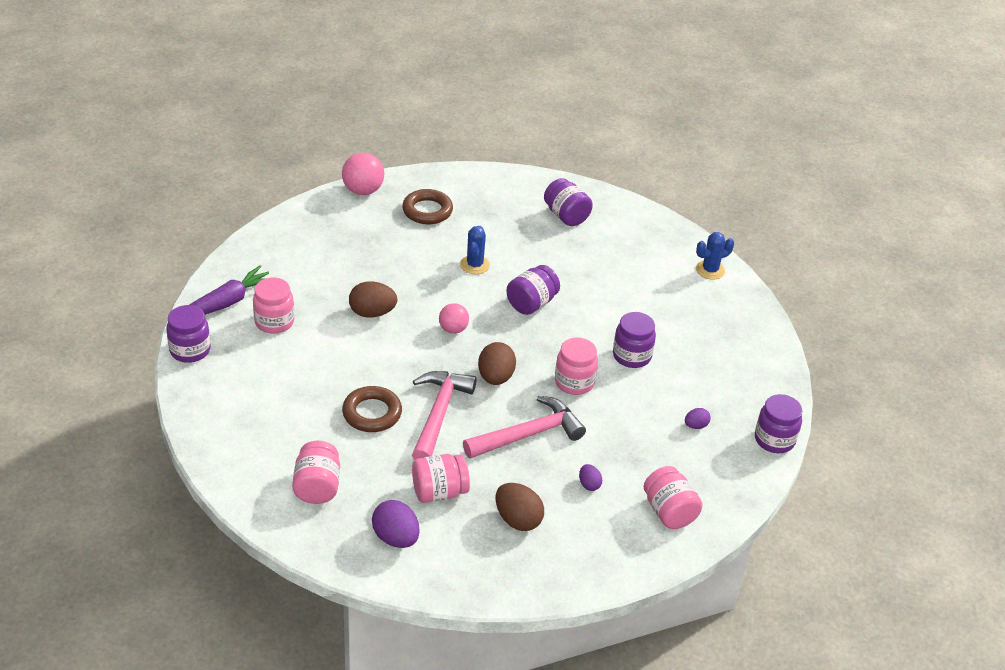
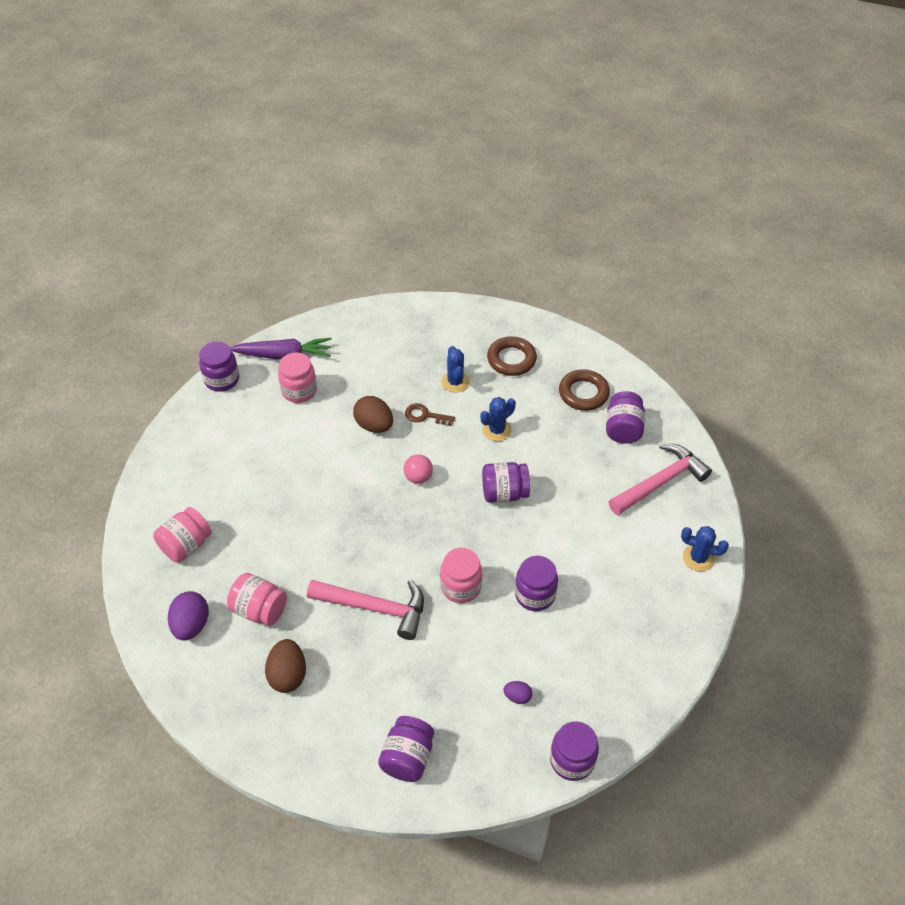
camera: 45 degrees right, 10 degrees up
(363, 190) = (480, 314): pink ball -> none
(372, 413) = (284, 510): brown ring -> brown ring (583, 393)
(401, 248) = (455, 382): none -> blue cactus
(406, 284) = (425, 415): none -> brown key
(438, 414) = (329, 543): pink hammer -> pink hammer (660, 482)
(495, 377) = (404, 541): brown egg -> none
(589, 484) = (372, 685): purple egg -> none
(669, 512) = (407, 758): pink jar -> purple jar

